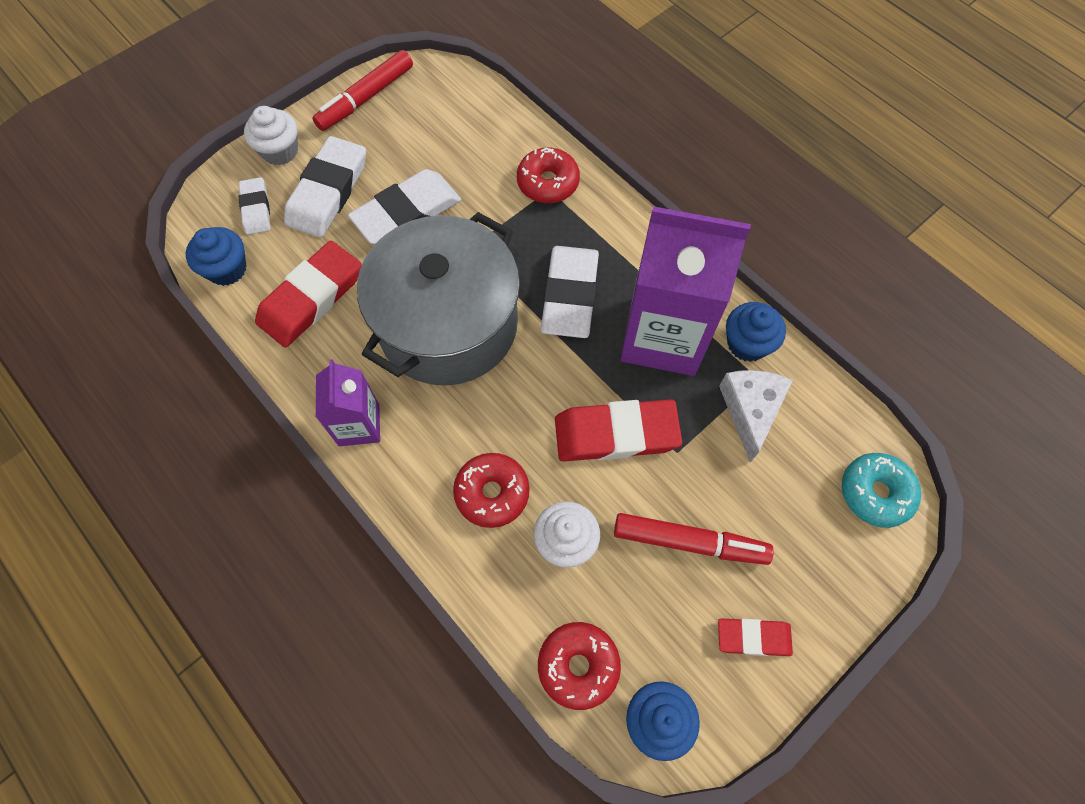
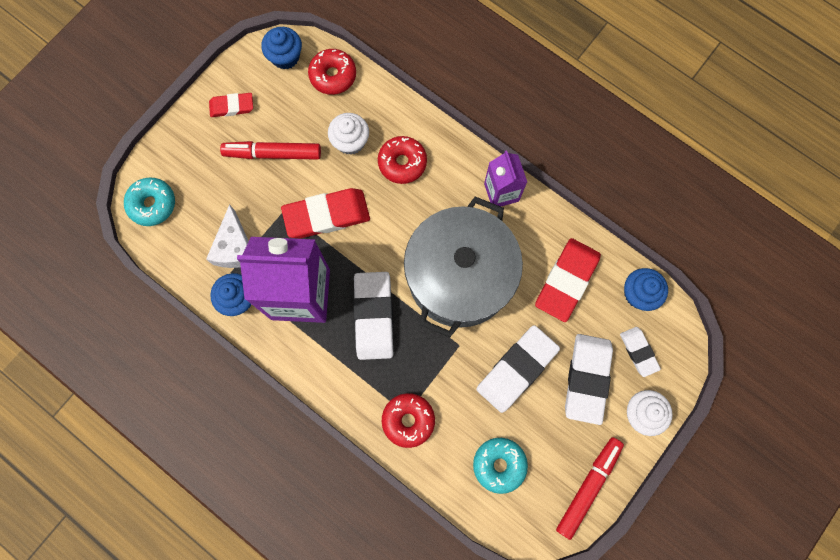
camera: 170 degrees right, 10 degrees up
(455, 129) = (499, 465): none -> turquoise donut

